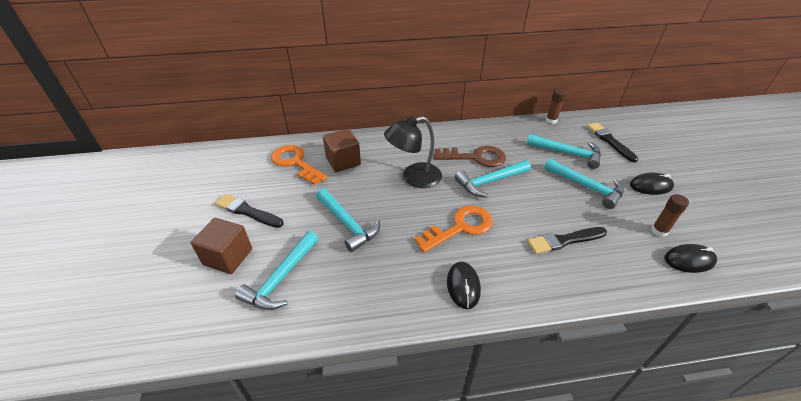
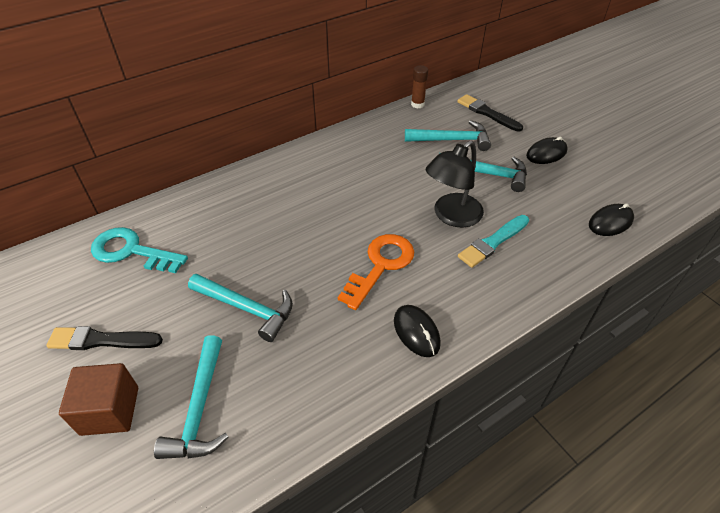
camera: 25 degrees left, 5 degrees up
(295, 163) = (131, 251): orange key -> turquoise key
(343, 161) = (196, 229): brown cube -> none
(414, 177) = (297, 222): black lamp -> black lamp (451, 216)
(475, 157) = (357, 174): brown key -> none
(489, 182) = (386, 200): turquoise hammer -> none
(564, 240) = (493, 242): black brush -> turquoise brush
(659, 231) = (573, 201): brown glue stick -> none

